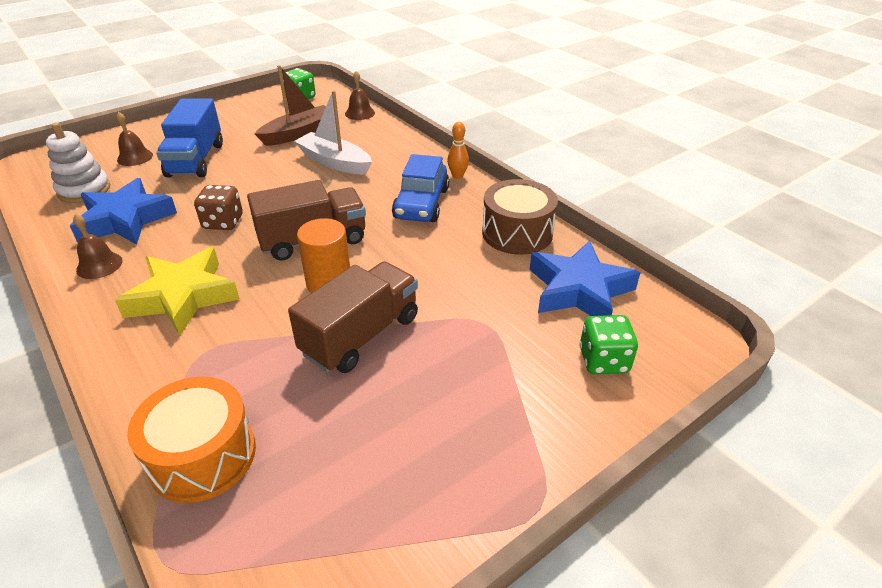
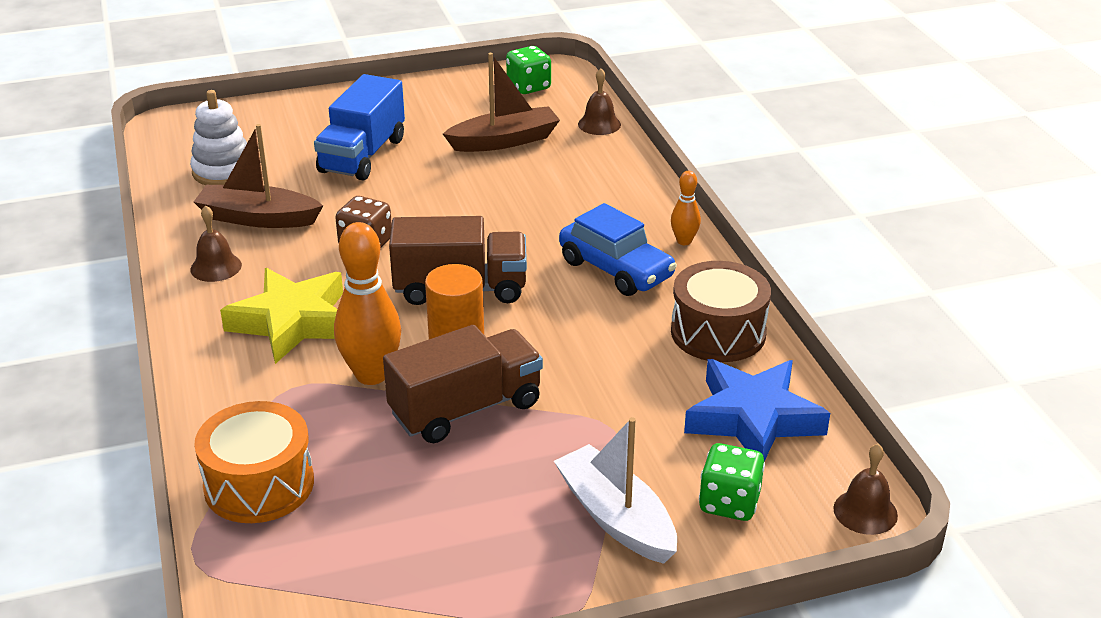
camera: 20 degrees right, 5 degrees down
(125, 220) = (258, 218): blue star -> brown boat
(135, 157) = (292, 138): brown bell -> brown bell (865, 511)
(269, 325) = (371, 375): none -> orange bowling pin
(334, 162) = (532, 191): white boat -> white boat (616, 517)
(421, 204) = (616, 269): blue car -> blue car turned 75 degrees counterclockwise

